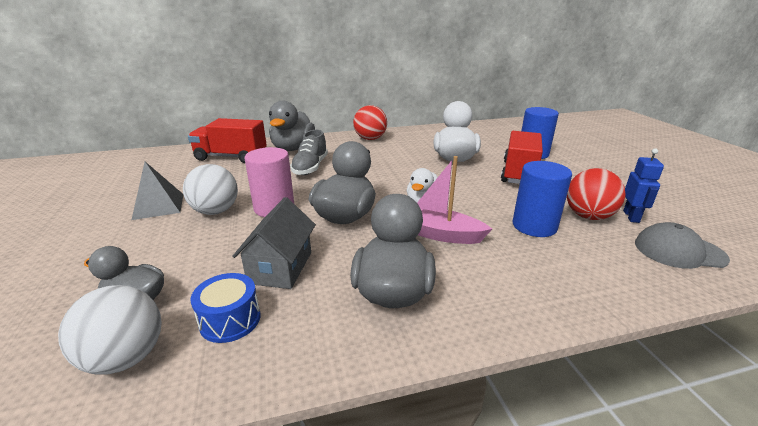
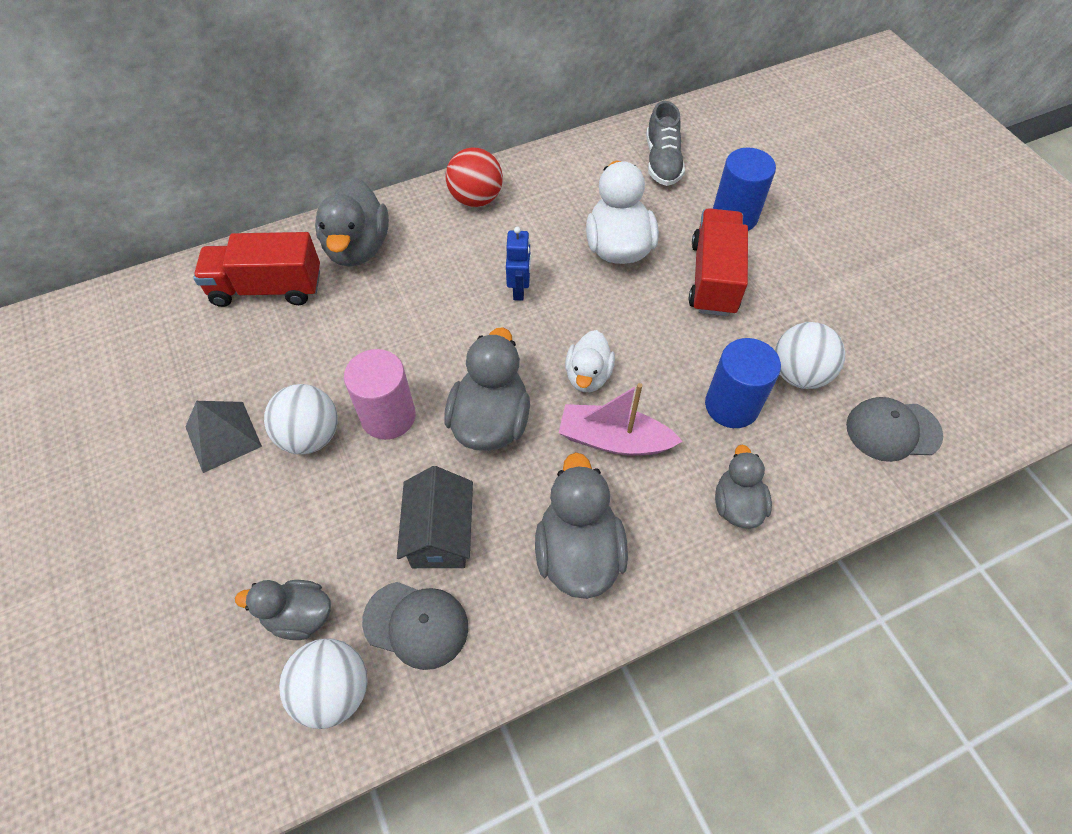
camera: 10 degrees left, 30 degrees up
(230, 320) = (416, 624): blue drum -> grey cap
(310, 167) = (405, 303): grey shoe -> grey shoe (662, 161)
(541, 279) = (737, 504): none -> grey duck
(588, 216) = (799, 374): red ball -> white ball
(631, 216) = (851, 366): blue robot -> blue robot (519, 289)

